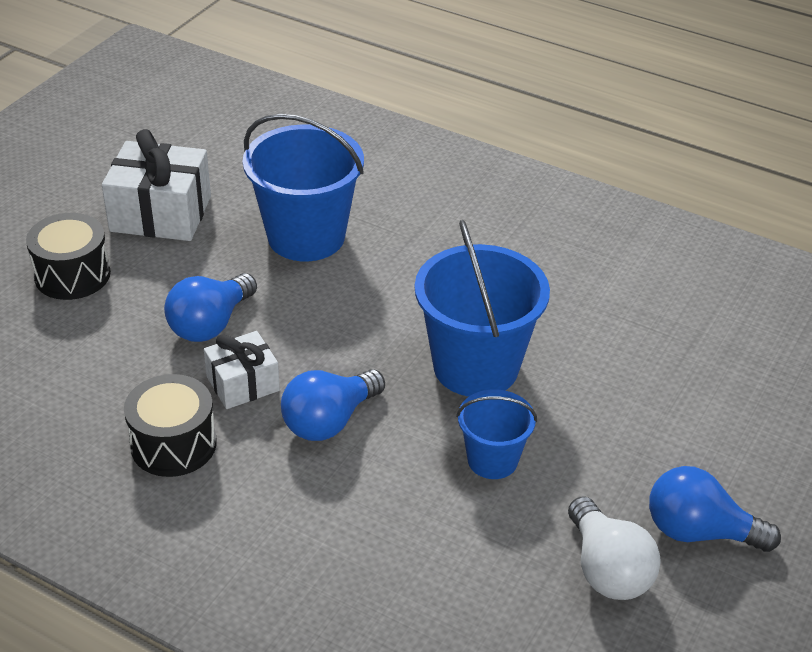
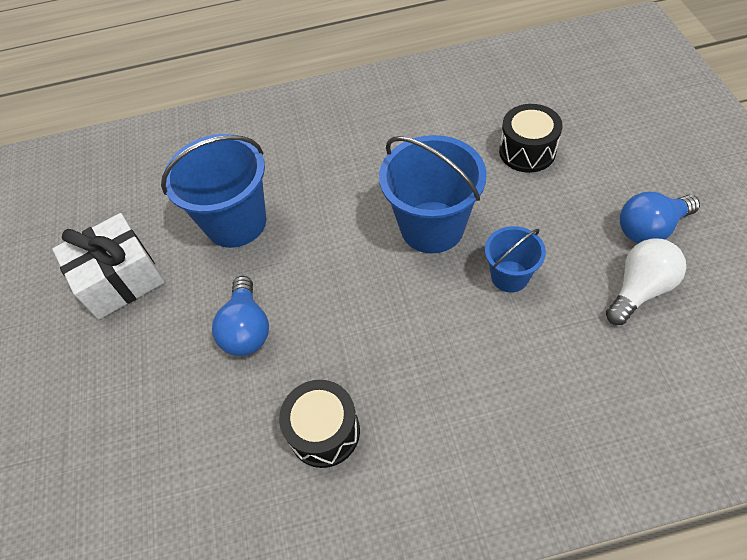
camera: 35 degrees left, 15 degrees up
(72, 275) = (109, 372): black drum -> black drum (527, 151)
(243, 384) = (316, 352): white gift -> none
(329, 421) = (396, 331): blue light bulb -> none
(607, 569) = (639, 289): white light bulb -> white light bulb turned 75 degrees counterclockwise

